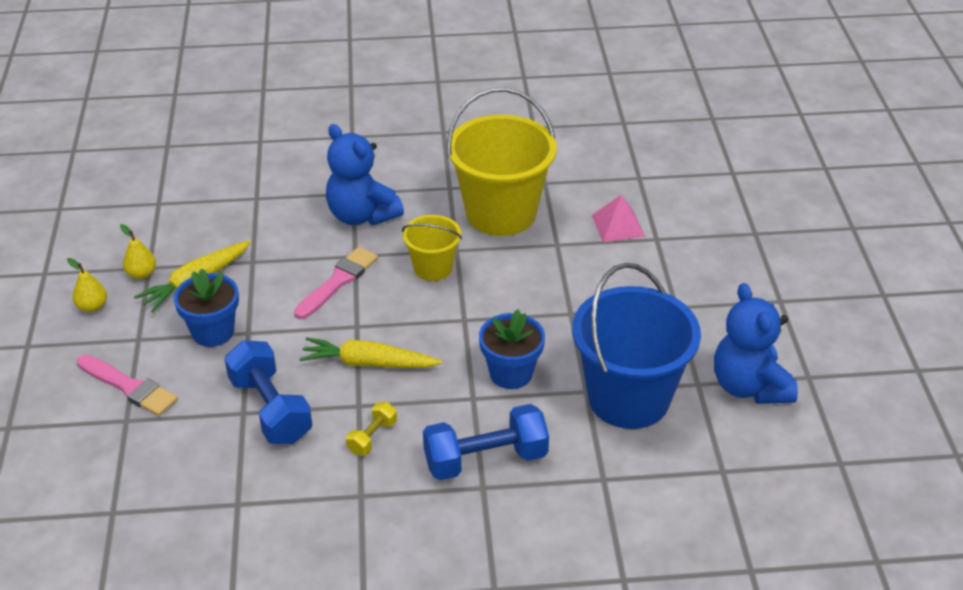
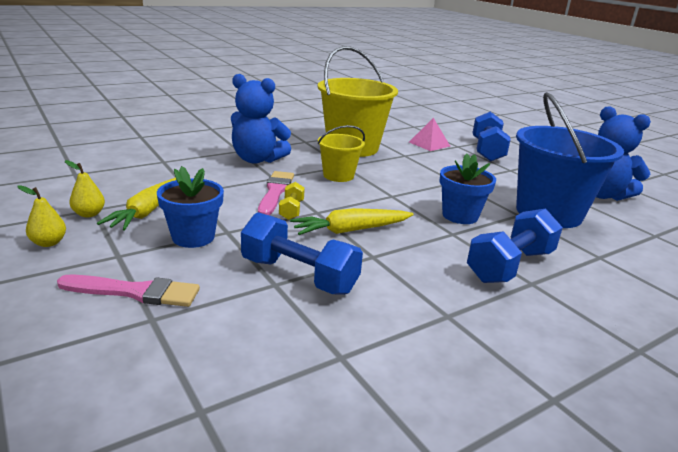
camera: 30 degrees left, 15 degrees down
(372, 437) = (408, 273): yellow dumbbell -> yellow dumbbell (291, 210)
(690, 258) = (487, 151): none -> blue dumbbell

